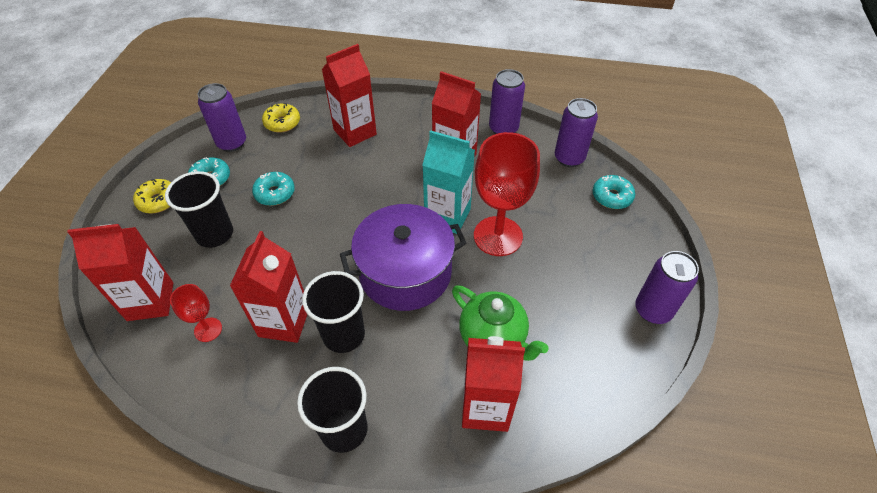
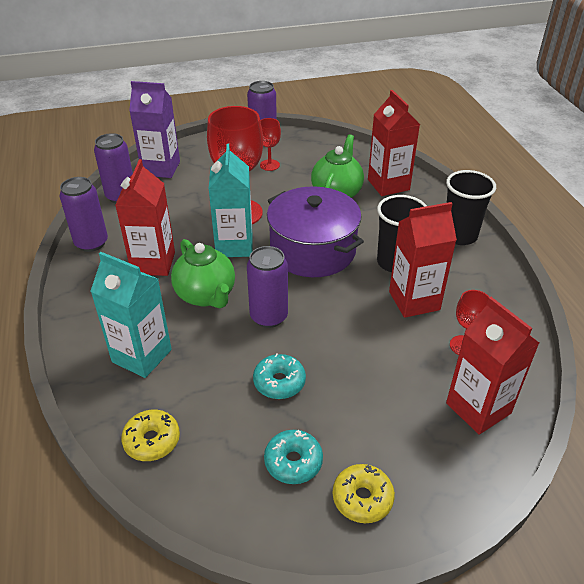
camera: 115 degrees left, 10 degrees down
(214, 234) = (367, 404): black cup -> none
(232, 143) = (218, 479): purple can -> purple can (269, 317)
(355, 132) = (142, 356): red carton -> turquoise carton
(393, 179) = (206, 295): none -> green teapot
(584, 294) = (269, 165): none -> red goblet
(612, 197) = (161, 168): turquoise donut -> purple carton

